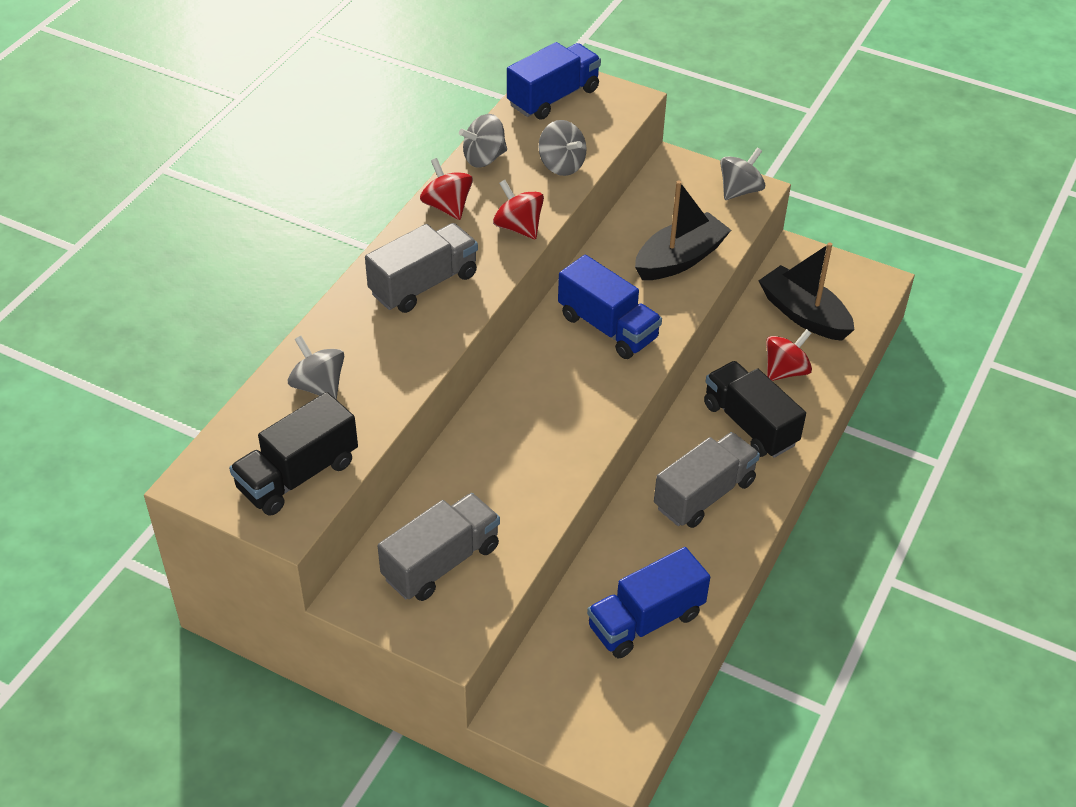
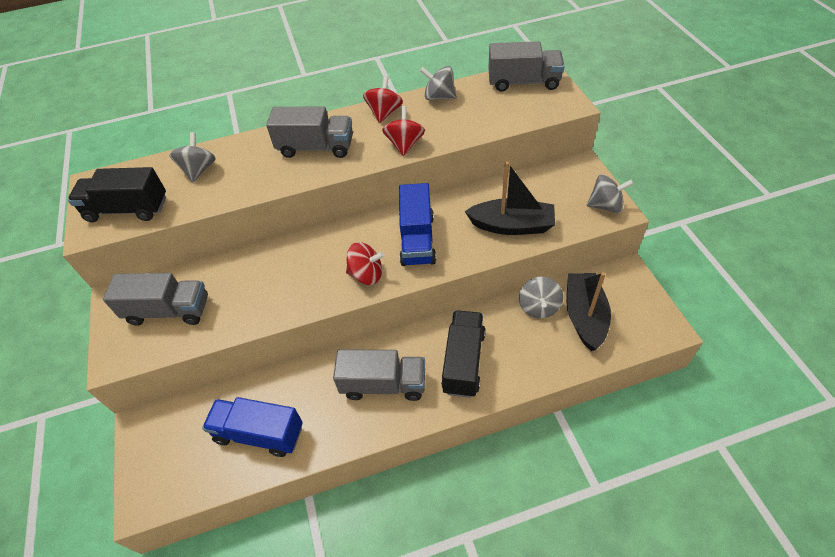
camera: 50 degrees right, 5 degrees up
(553, 97) = (523, 82): blue truck -> grey truck
(561, 165) = (476, 122): grey spinning top -> grey spinning top (538, 307)
(785, 371) = (527, 344): red spinning top -> red spinning top (366, 274)

